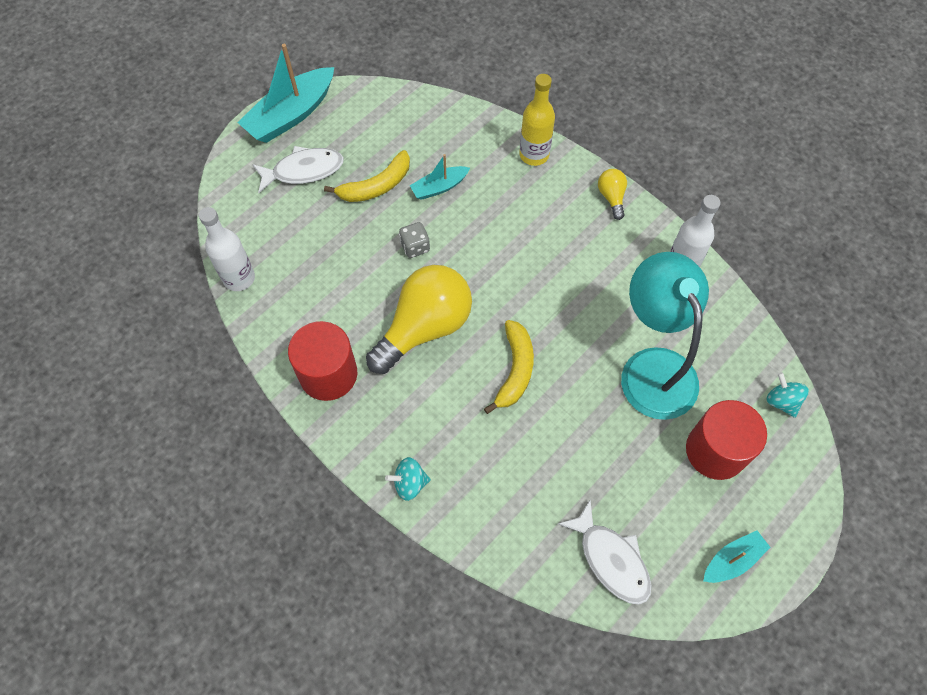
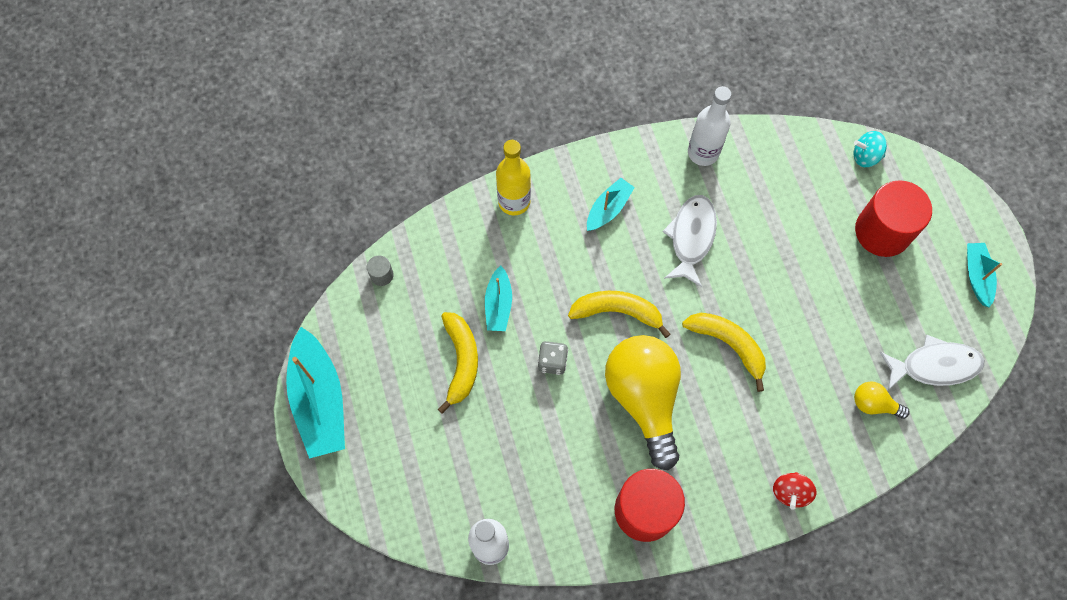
camera: 60 degrees left, 5 degrees up
(303, 170) = (398, 422): white fish -> white fish (691, 237)
(409, 483) = (790, 492): turquoise spinning top -> red spinning top
(413, 102) = (382, 275): none -> grey cylinder
(488, 272) = (617, 312): none -> yellow banana
(575, 222) = (608, 209): none -> turquoise boat
(611, 197) = (600, 164): yellow light bulb -> yellow light bulb (873, 404)
(652, 367) = (785, 233): turquoise lamp -> none

